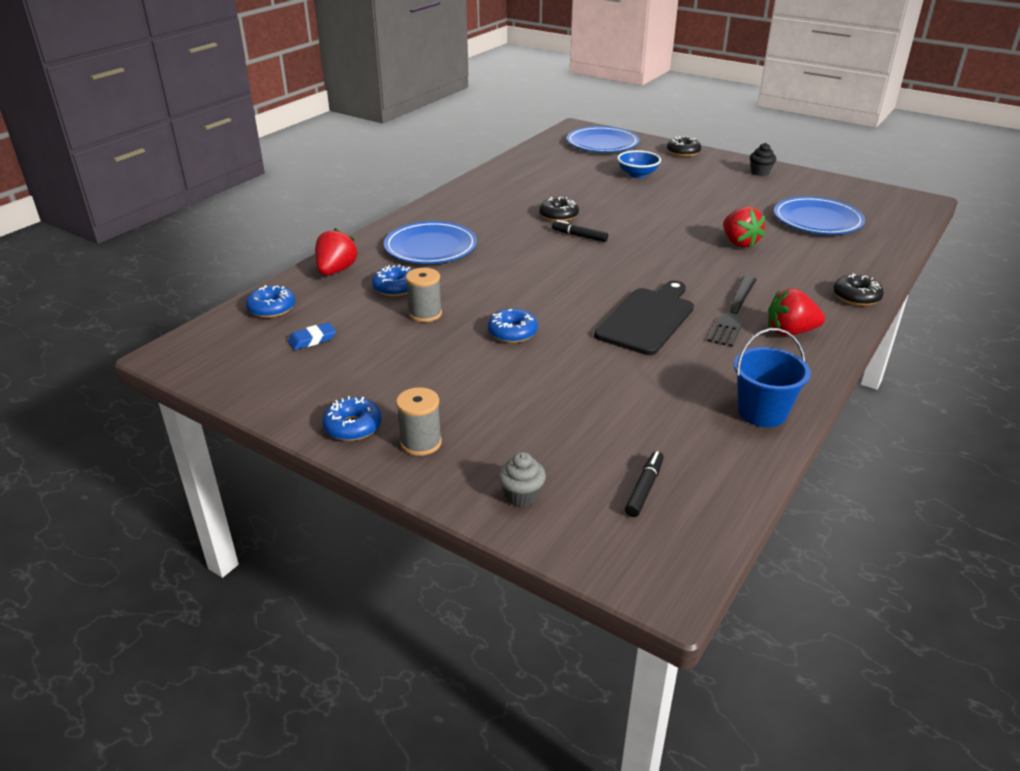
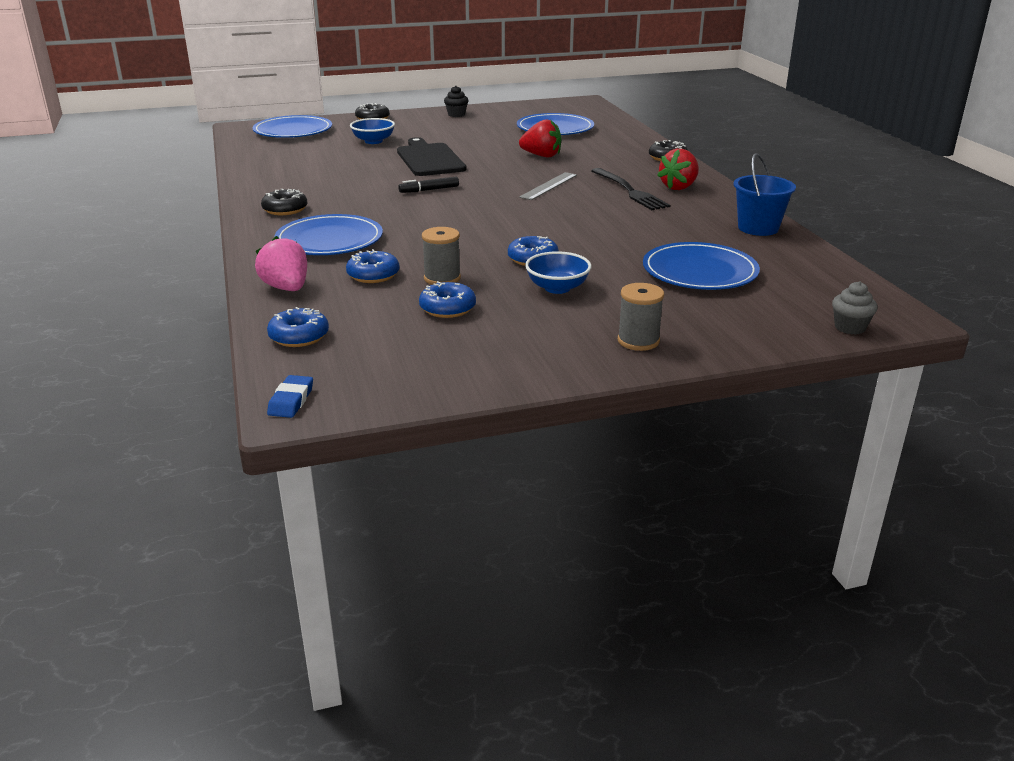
camera: 50 degrees left, 5 degrees down
(312, 339) = (396, 335): blue eraser -> blue eraser (291, 401)
(336, 271) = (286, 288): red strawberry -> pink strawberry
(353, 427) = (574, 360): blue donut -> blue donut (447, 308)
(473, 366) = (557, 288): none -> blue bowl
(521, 496) = (757, 328): grey cupcake -> grey cupcake (849, 327)
(558, 215) = (380, 184): black donut -> black donut (285, 209)
(604, 419) = (699, 272): none -> blue plate
(644, 489) = (797, 289): black marker -> none
(647, 319) = (592, 214): black cutting board -> black cutting board (429, 159)
(676, 274) = (548, 186): none -> grey ruler

